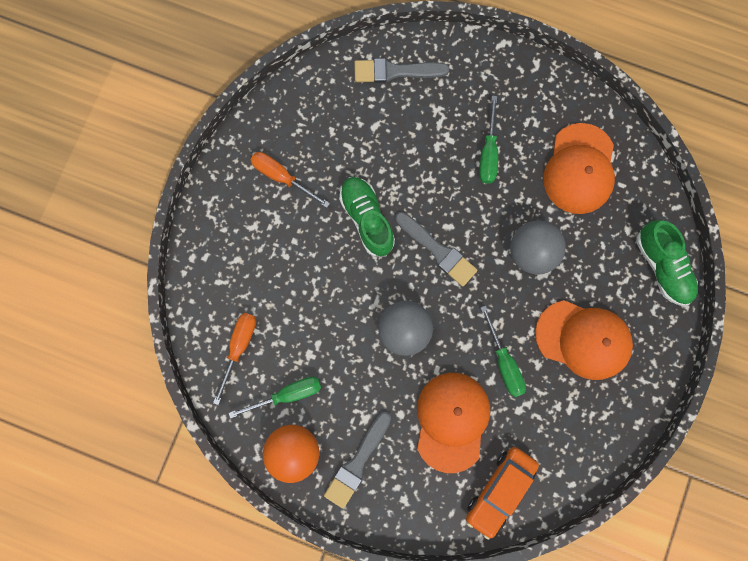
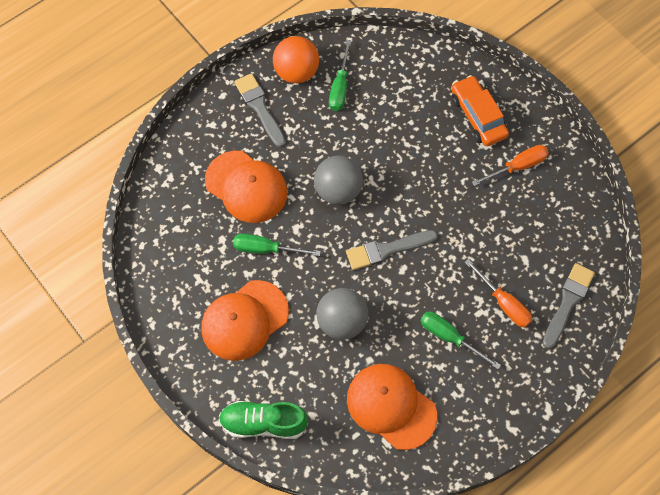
camera: 120 degrees right, 15 degrees down
(239, 347) = (396, 73): orange screwdriver -> orange screwdriver (503, 303)
(367, 219) = (446, 211): green shoe -> none
(499, 489) = (174, 192): orange car -> orange car (478, 116)

